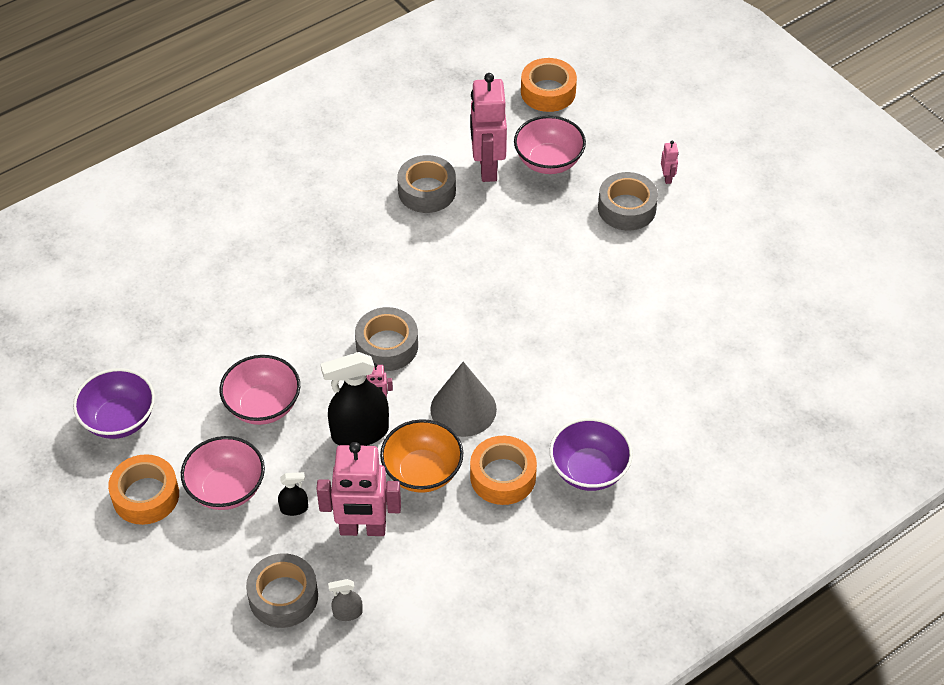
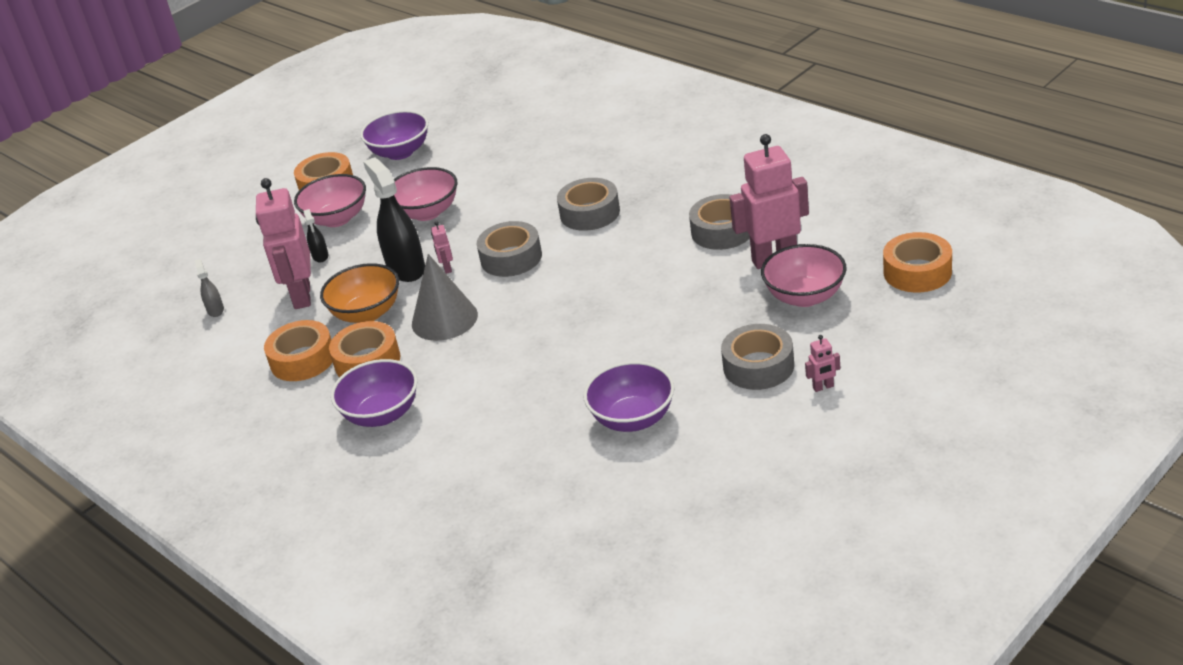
camera: 85 degrees right, 15 degrees down
(283, 596) = (232, 274): grey tape -> grey tape (590, 213)
(476, 532) = (303, 359): none -> orange tape
(662, 296) = (633, 418): none -> purple bowl

